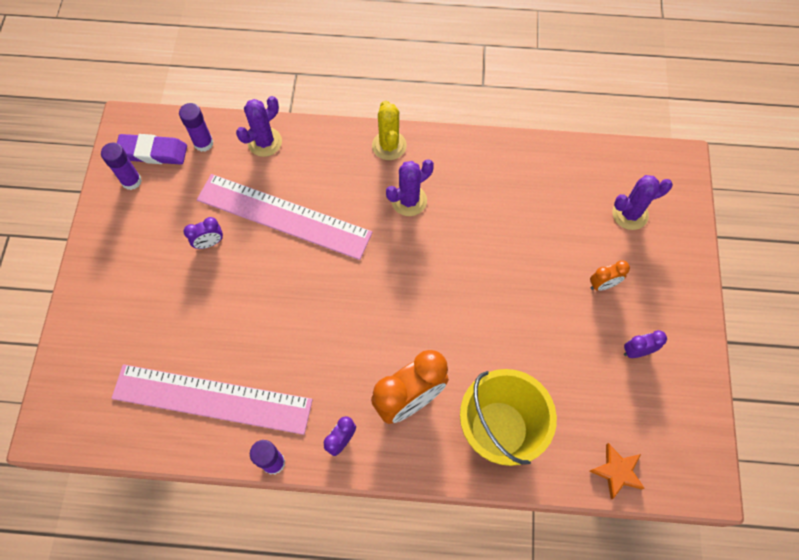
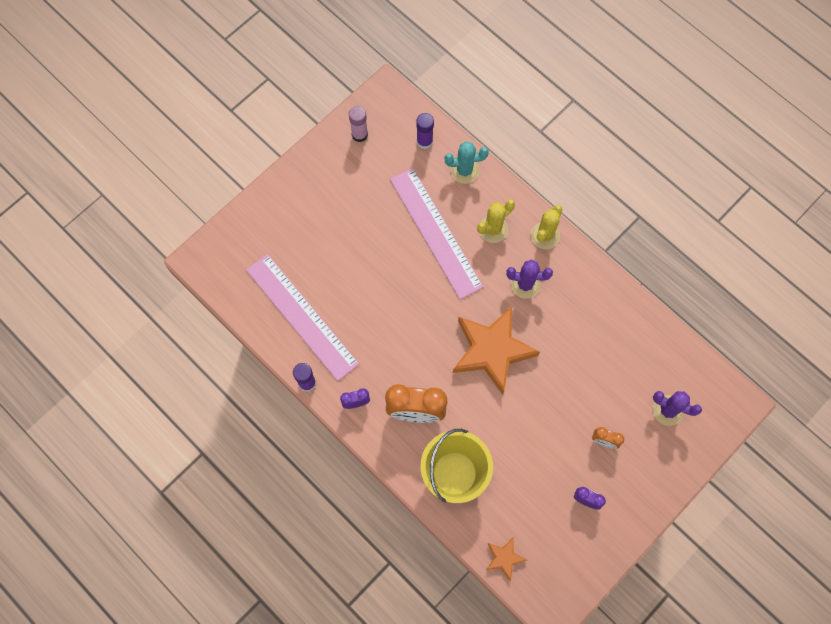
camera: 40 degrees right, 5 degrees up
(131, 181) = (359, 134): purple glue stick -> pink glue stick
(153, 152) = (387, 124): purple eraser -> none
(209, 243) = (375, 215): purple clock -> none
(264, 142) = (464, 170): purple cactus -> turquoise cactus
(336, 174) = (493, 229): none -> yellow cactus
(431, 283) = (492, 351): none -> orange star

